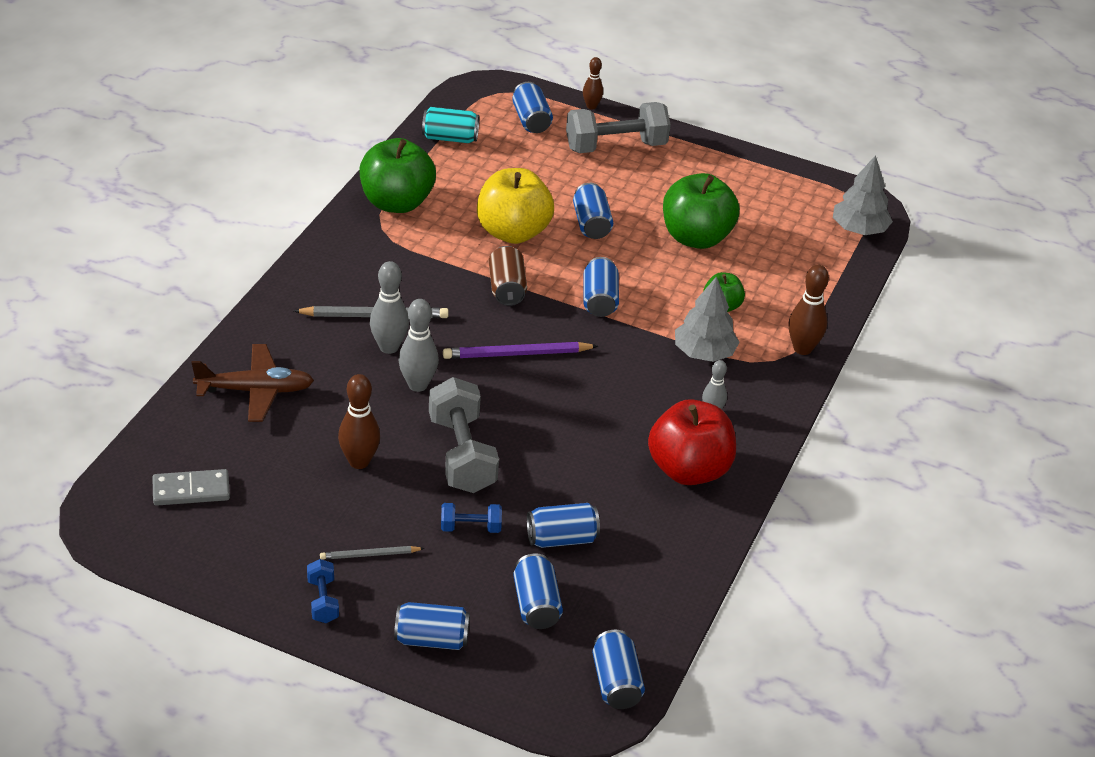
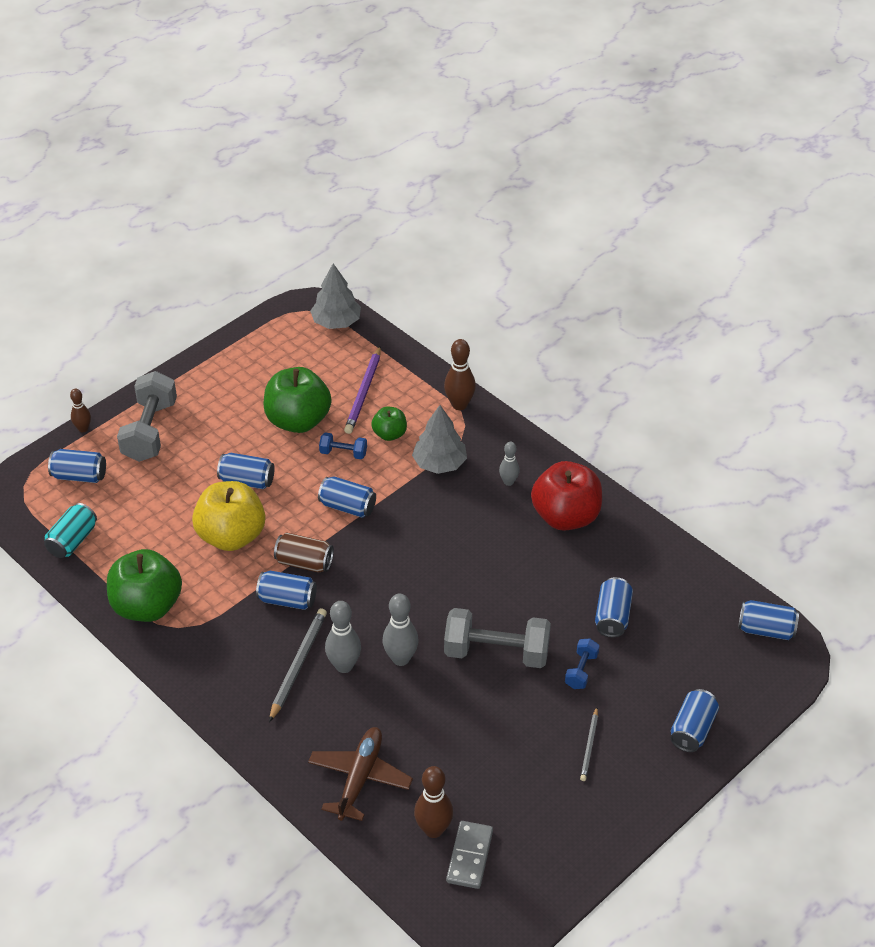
camera: 65 degrees left, 5 degrees up
(323, 600) = (630, 791): blue dumbbell -> blue dumbbell (343, 453)
(359, 462) = (479, 725): brown bowling pin -> brown bowling pin (433, 829)
(517, 354) = (391, 581): purple pencil -> purple pencil (364, 392)
(536, 605) = (676, 653): blue can -> blue can (287, 600)

